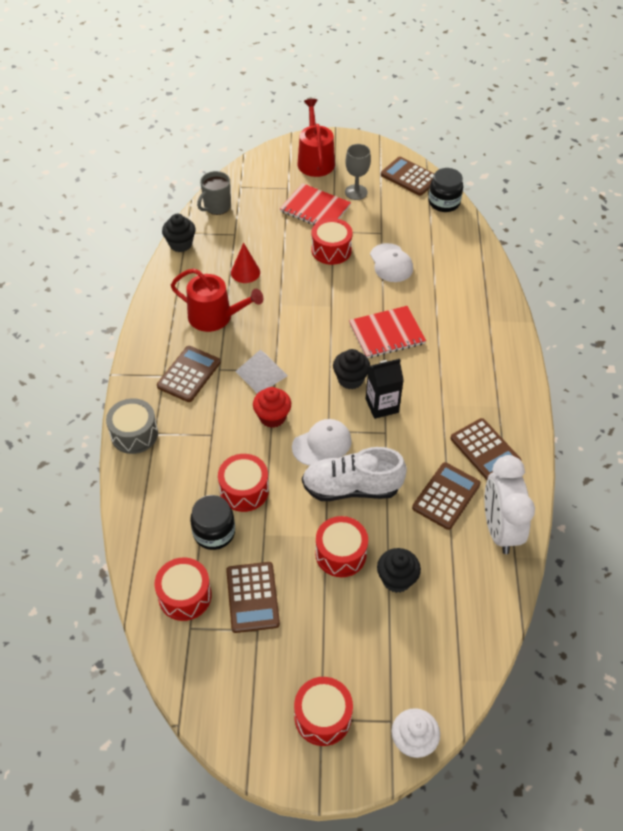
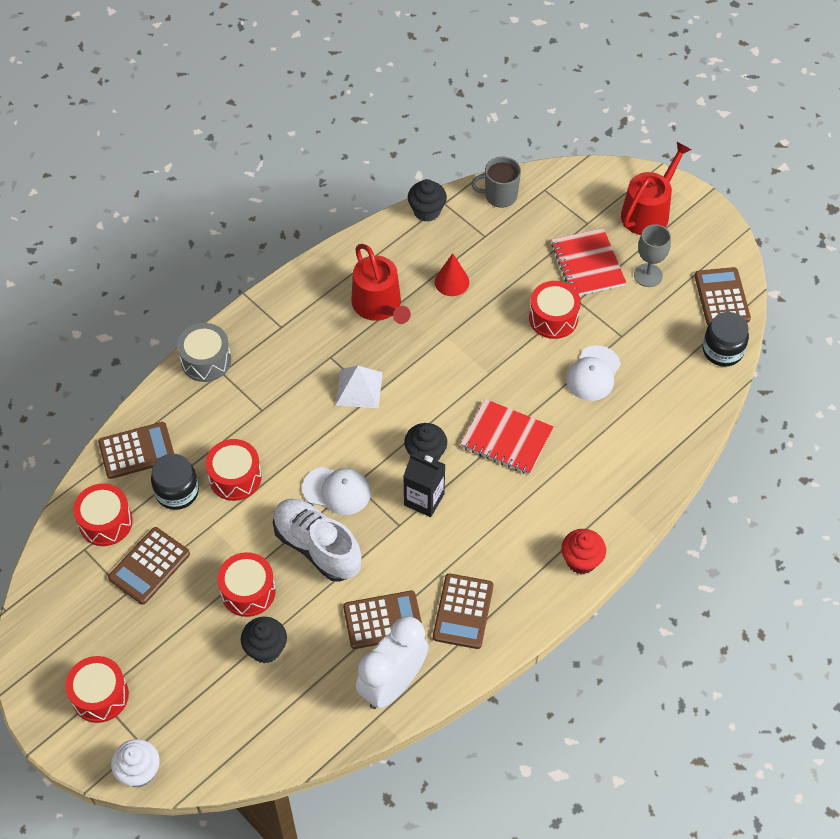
camera: 45 degrees right, 5 degrees up
(189, 374) = (301, 342): brown calculator -> brown calculator (137, 451)
(272, 417) = (324, 434): red cupcake -> red cupcake (581, 560)

